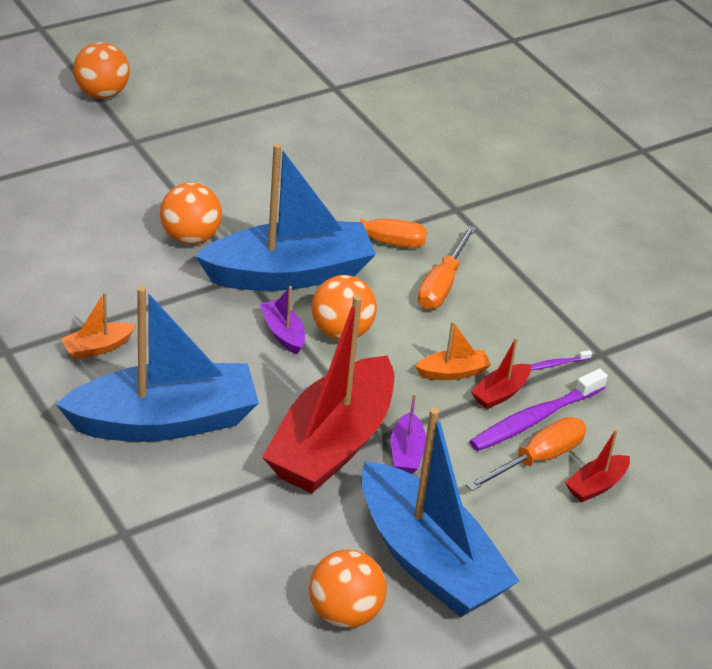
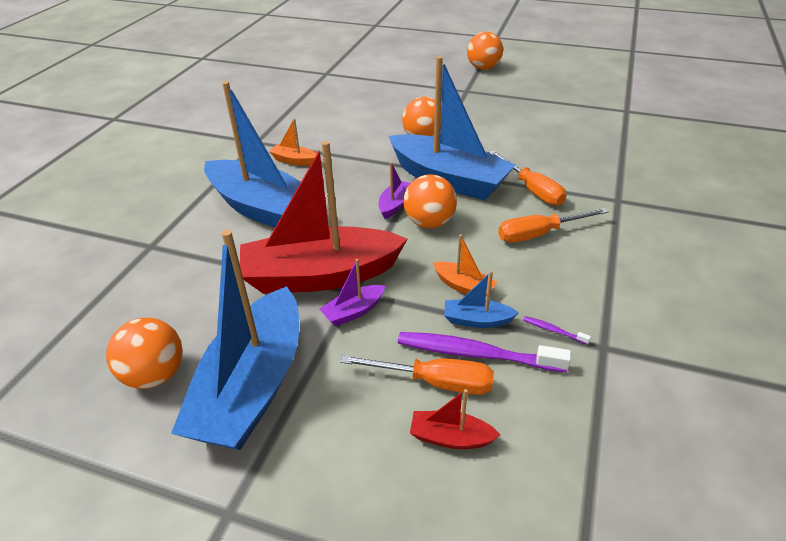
camera: 55 degrees right, 0 degrees up
(500, 393) = (477, 320): red boat -> blue boat

